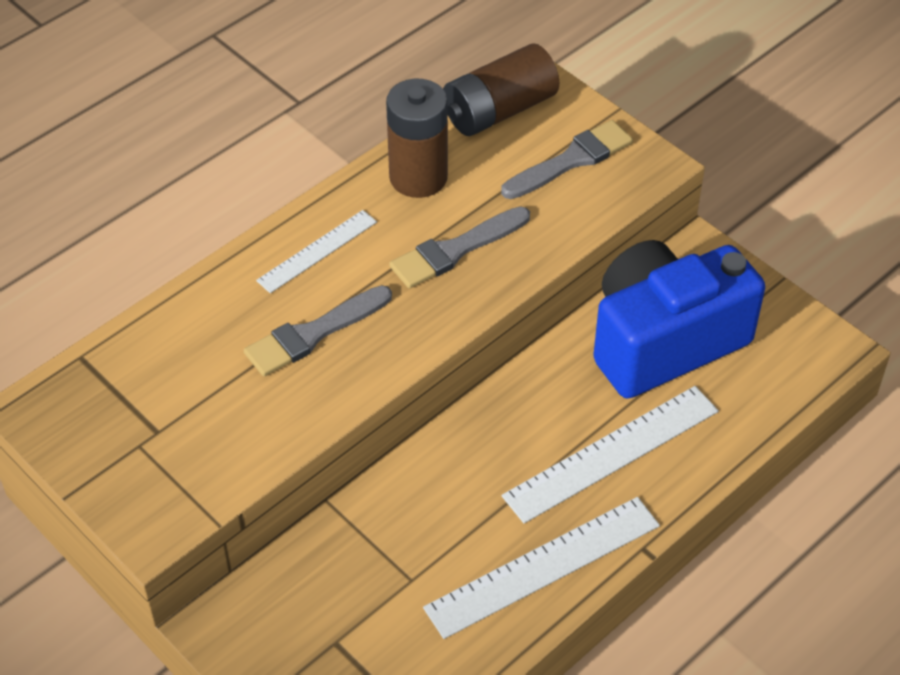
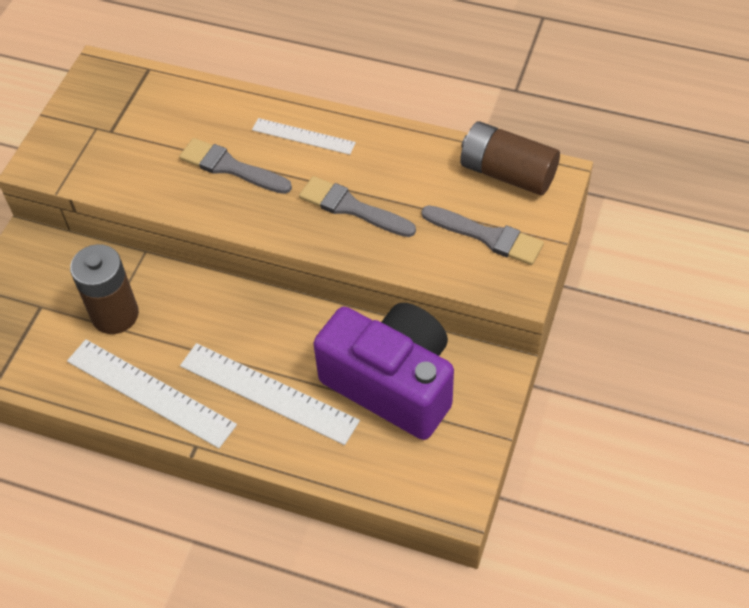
camera: 65 degrees right, 5 degrees up
(418, 177) = (407, 157): brown battery -> brown battery (115, 314)
(664, 341) = (392, 384): blue camera -> purple camera

